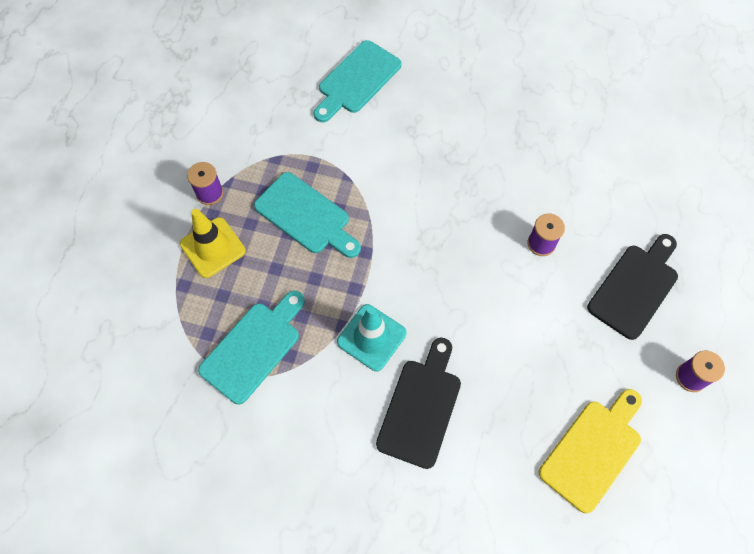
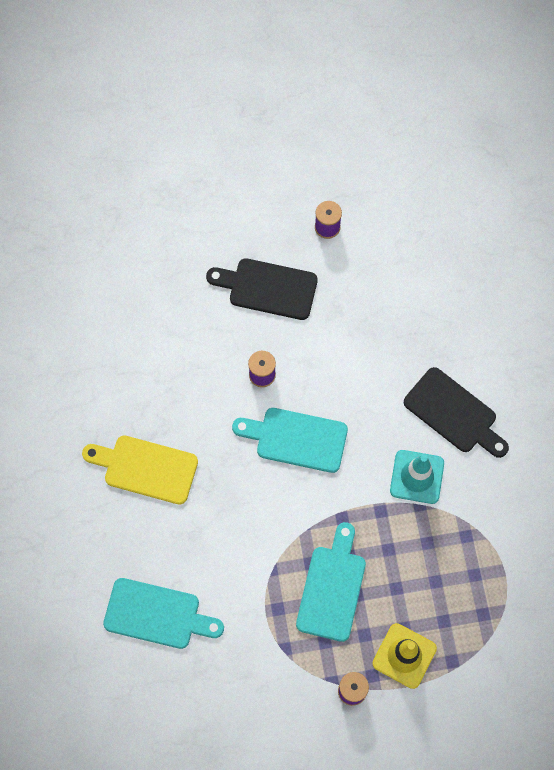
camera: 115 degrees left, 5 degrees up
(254, 348) = (475, 568): turquoise cutting board -> turquoise cutting board (296, 439)
(421, 407) = (454, 413): black cutting board -> black cutting board turned 135 degrees counterclockwise
(593, 450) = (421, 278): yellow cutting board -> yellow cutting board (146, 468)

